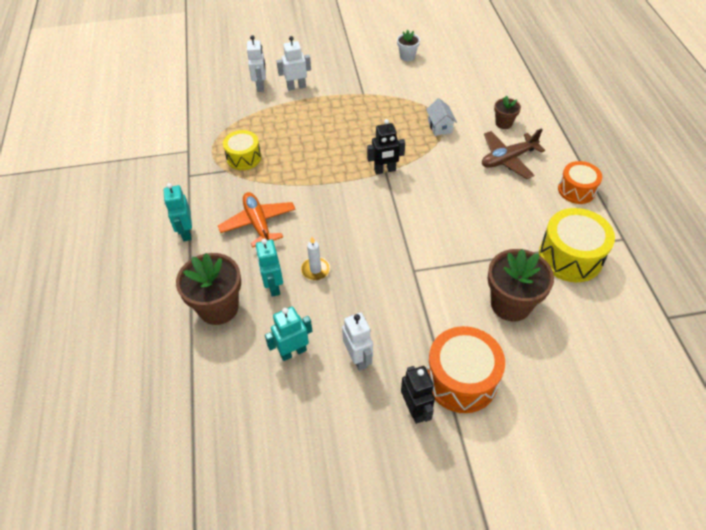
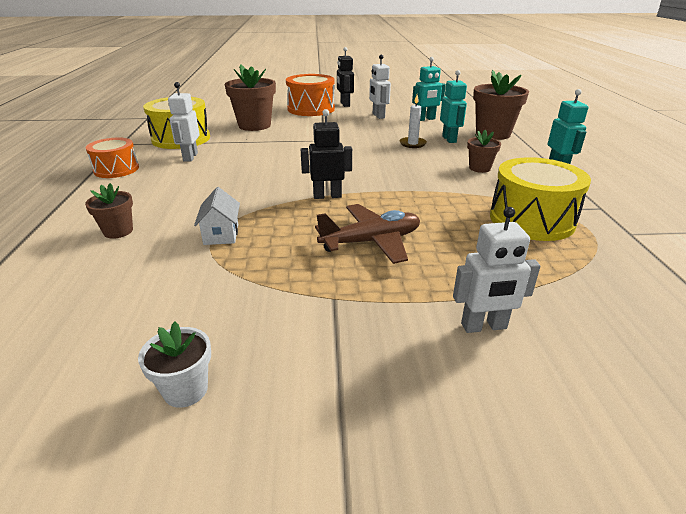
camera: 175 degrees left, 20 degrees down
(244, 158) = (531, 220): yellow drum -> yellow drum, size x1.56
(258, 223) = (479, 168): orange plane -> brown flower pot
(260, 86) = (573, 336): white robot -> white robot (190, 157)
(508, 159) = (161, 195): brown plane -> brown plane (371, 242)

